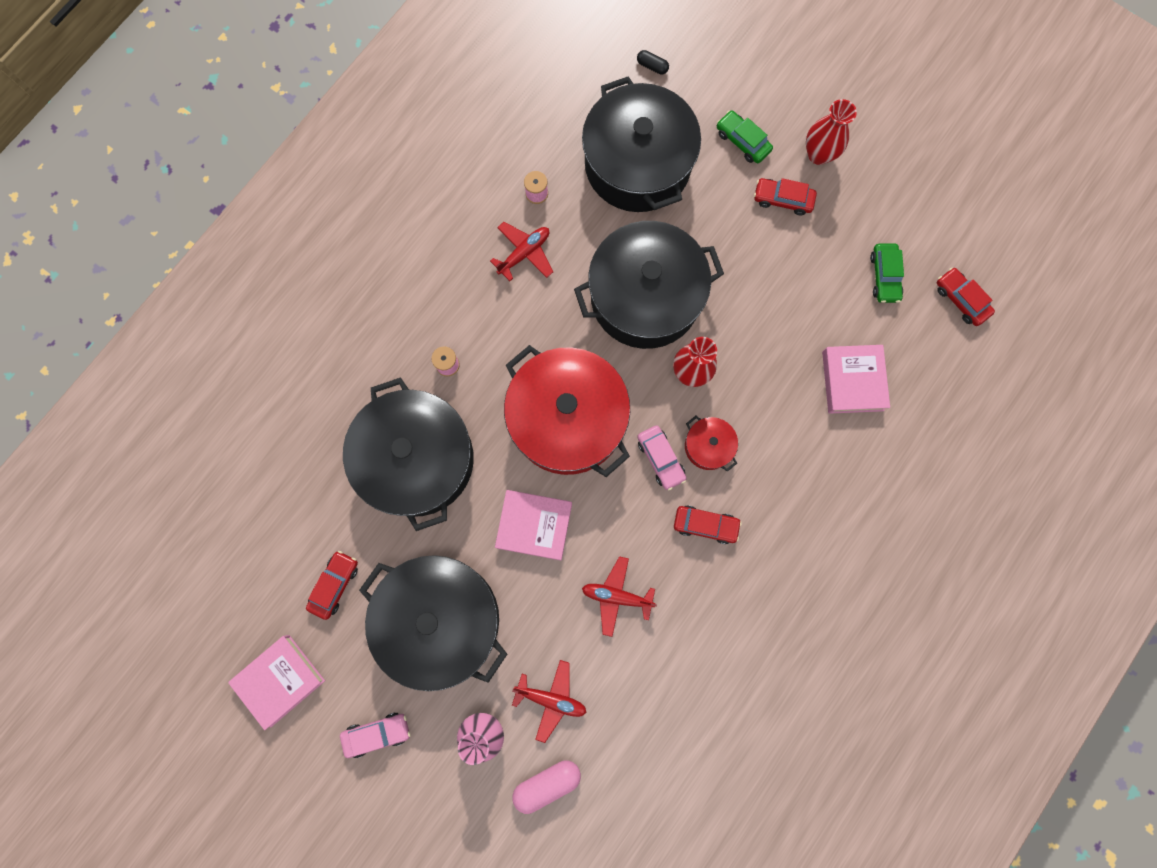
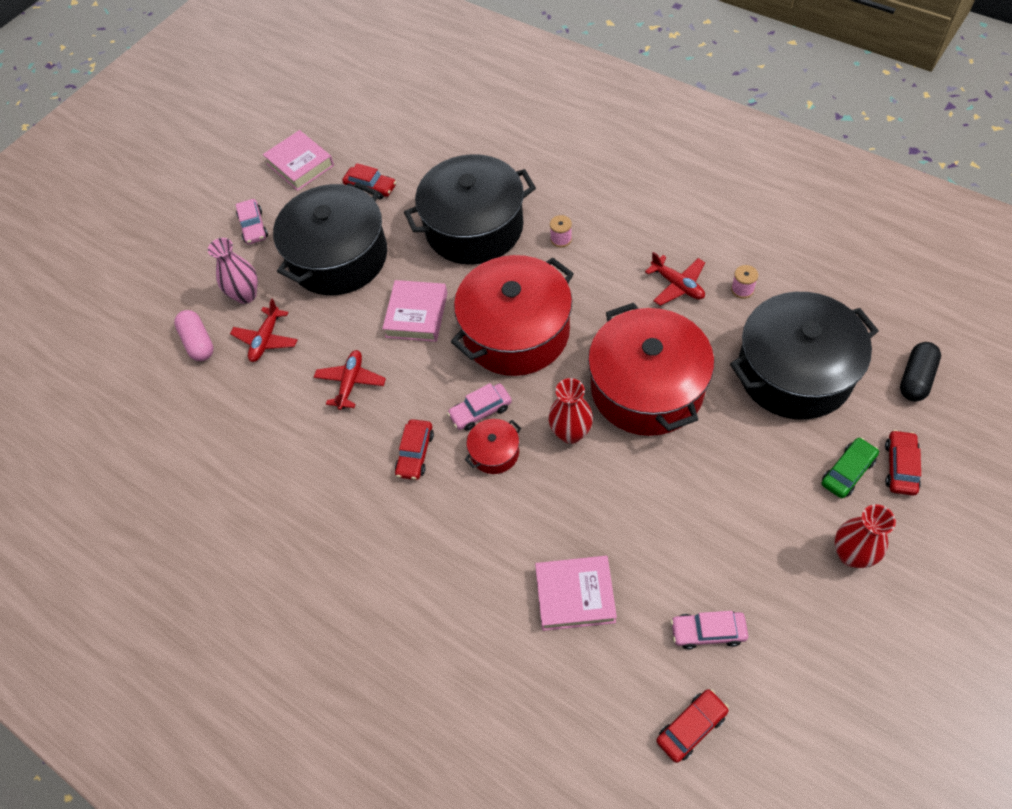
camera: 95 degrees right, 20 degrees down
(645, 297) = (647, 388): black pot -> red pot
(652, 66) = (915, 378): black capsule -> black capsule, size x1.79
(783, 199) = (784, 516): red car -> red car (900, 467)
(884, 276) = (708, 632): green car -> pink car

